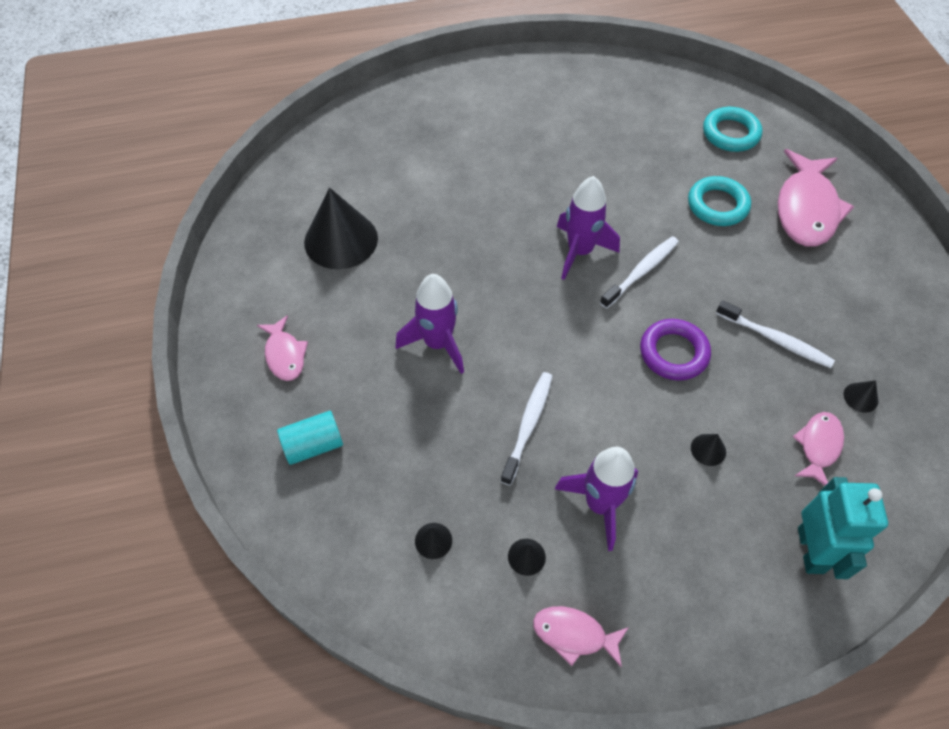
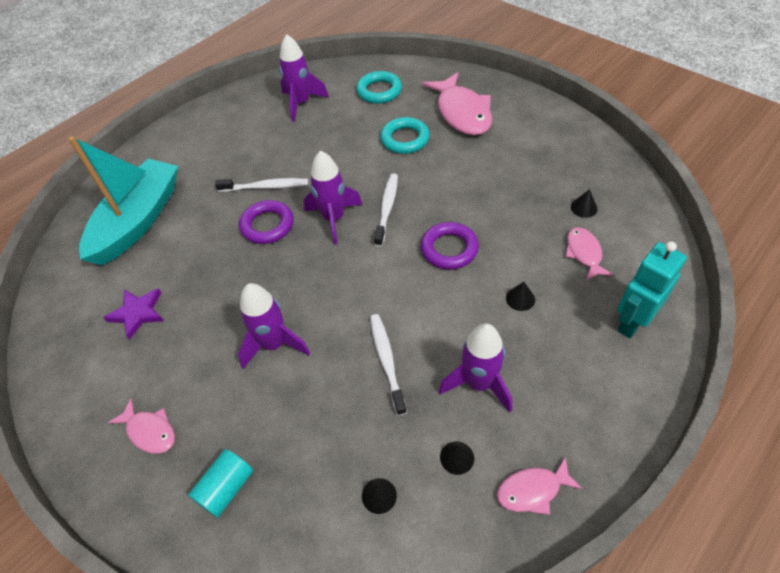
camera: 30 degrees left, 5 degrees down
(341, 240) = (138, 313): black cone -> purple star
(396, 147) = (138, 221): none -> turquoise boat
(510, 221) = (267, 225): none -> purple ring
(636, 104) = (301, 103): none -> purple rocket
(775, 340) = (506, 202): white toothbrush -> white toothbrush (266, 187)
(811, 550) = (632, 322): turquoise robot -> turquoise robot turned 105 degrees counterclockwise

